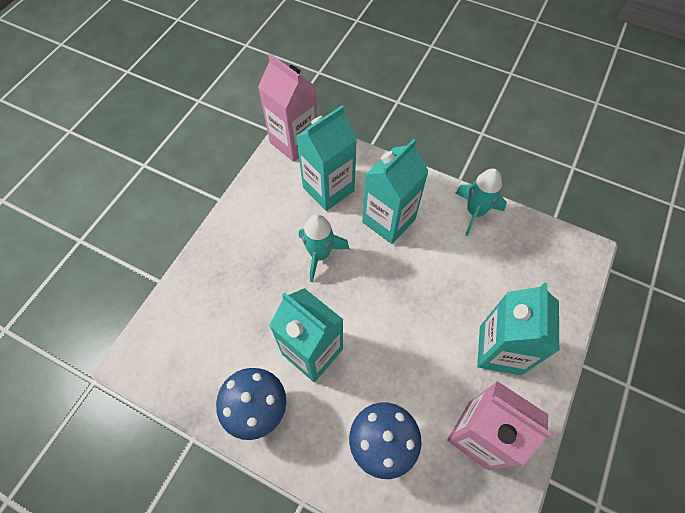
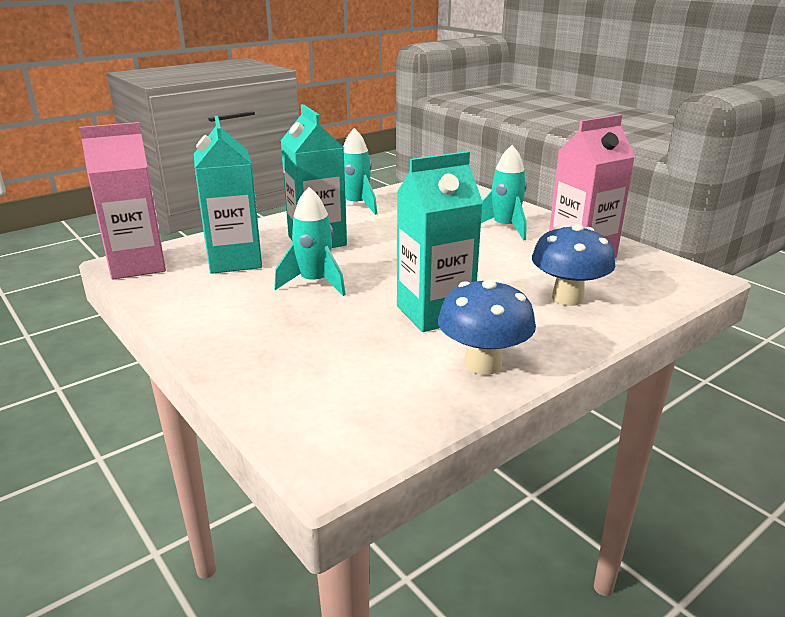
camera: 65 degrees left, 35 degrees down
(500, 350) = (504, 228): turquoise carton -> turquoise rocket

